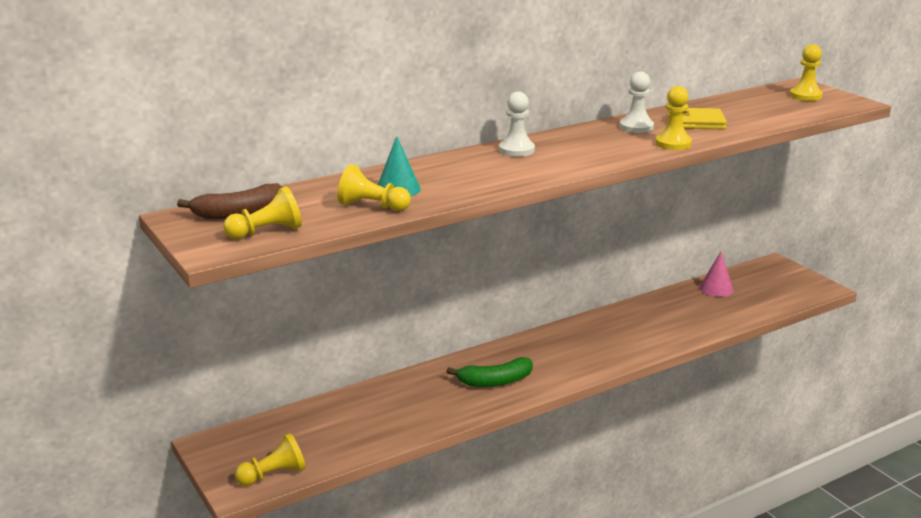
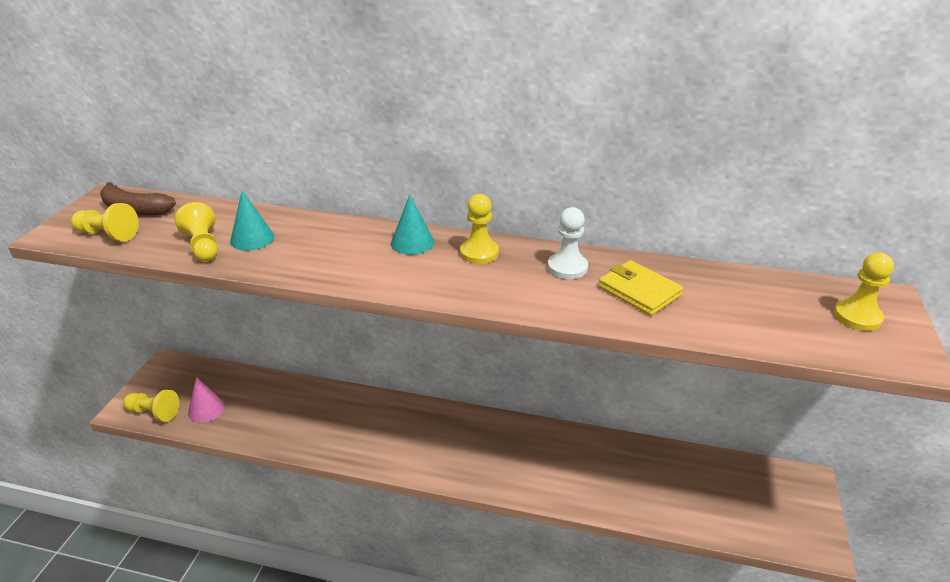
camera: 45 degrees right, 10 degrees up
(495, 381) = (374, 435): green banana -> none
(516, 150) = (412, 242): white pawn -> turquoise cone
(673, 144) = (556, 306): yellow pawn -> yellow pawn (479, 253)
(716, 289) = (695, 469): pink cone -> pink cone (206, 409)

